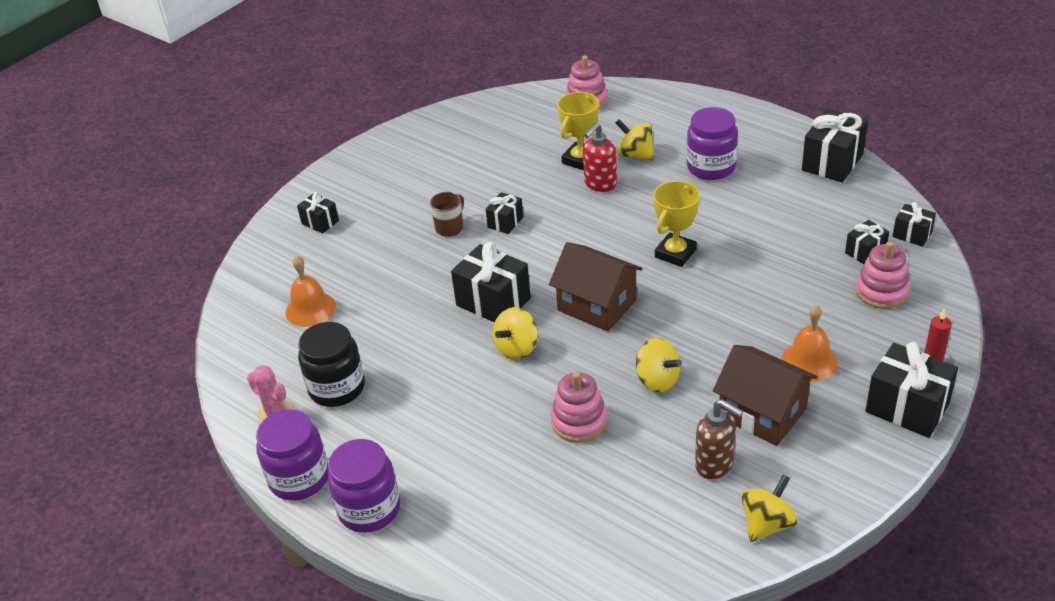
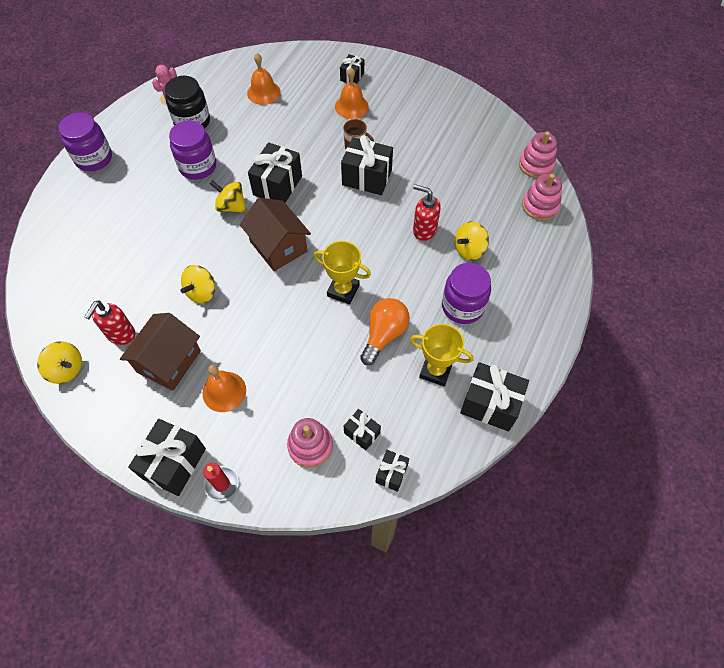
camera: 75 degrees right, 20 degrees up
(299, 478) = (119, 122): purple jar -> purple jar (198, 166)
(376, 226) = (351, 106): none -> orange bell
(505, 222) = (367, 178): black gift -> black gift, size x1.82
(579, 421) = (162, 251): pink stacking toy -> pink stacking toy (536, 165)
(580, 160) = (454, 213): yellow trophy -> yellow trophy (435, 371)
(597, 305) = (278, 246): brown house -> brown house turned 60 degrees counterclockwise
(635, 155) = (469, 250): yellow spinning top -> yellow spinning top turned 150 degrees counterclockwise
(715, 464) = (120, 334): brown soap dispenser -> red soap dispenser
(741, 226) = (384, 335): none -> orange light bulb

